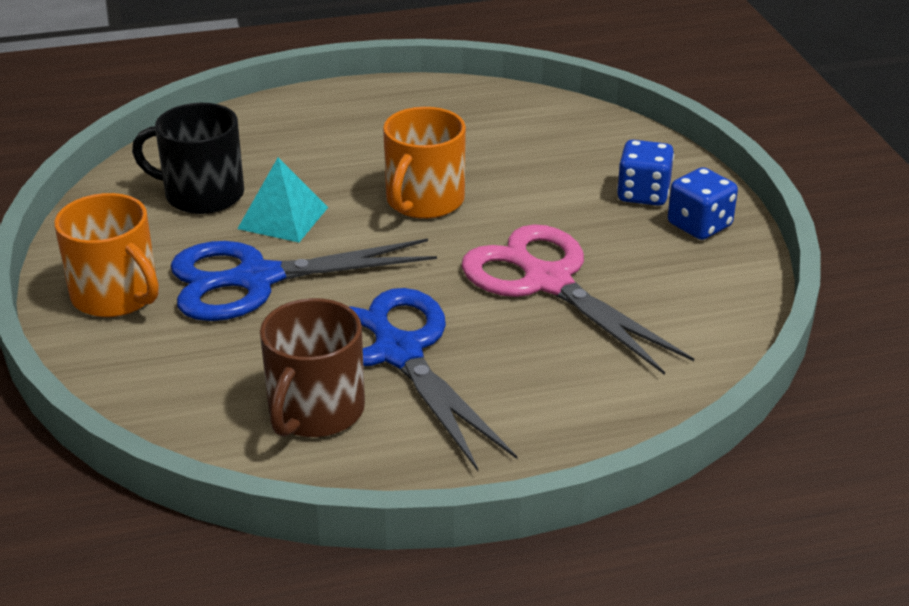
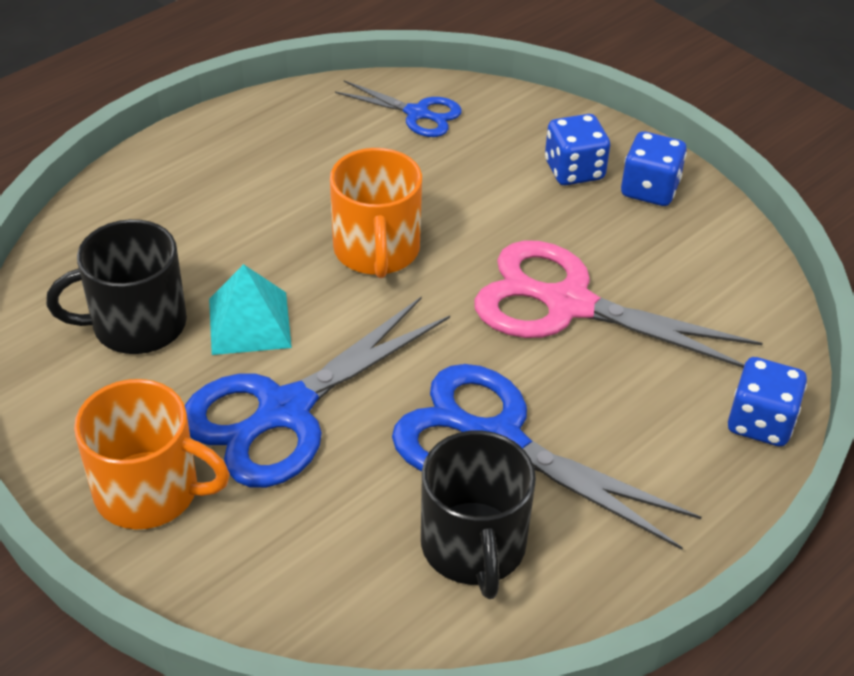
camera: 30 degrees left, 10 degrees up
(315, 411) = (473, 546): brown mug -> black mug
(544, 122) = (417, 114): none -> blue scissors
(639, 414) = (760, 422): none -> blue dice

